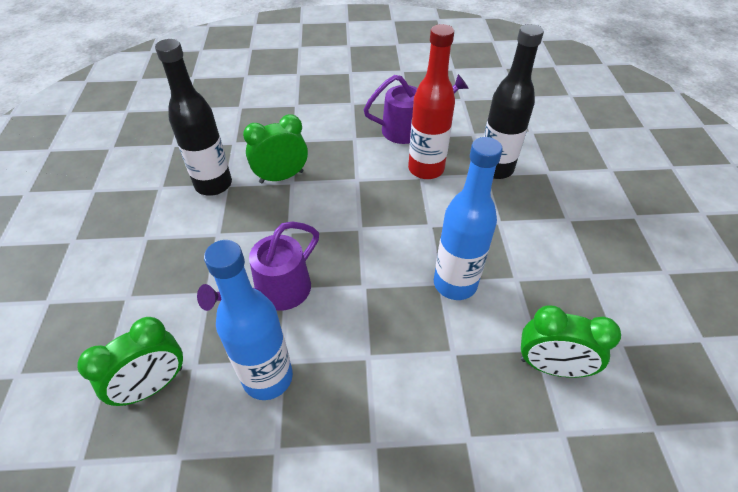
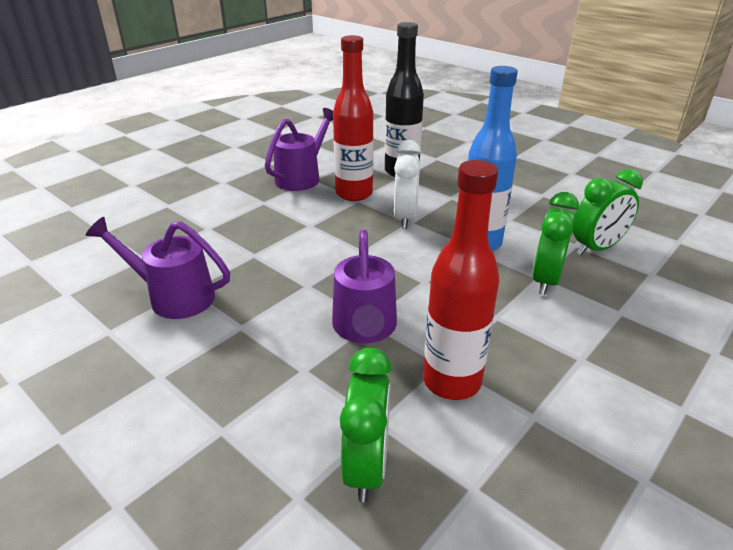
camera: 45 degrees left, 15 degrees down
(213, 184) = (173, 297): black bottle -> purple watering can
(268, 377) = (451, 381): blue bottle -> red bottle
(281, 177) = (237, 256): green clock -> green clock (545, 280)
(432, 218) = (405, 217): none -> white clock

